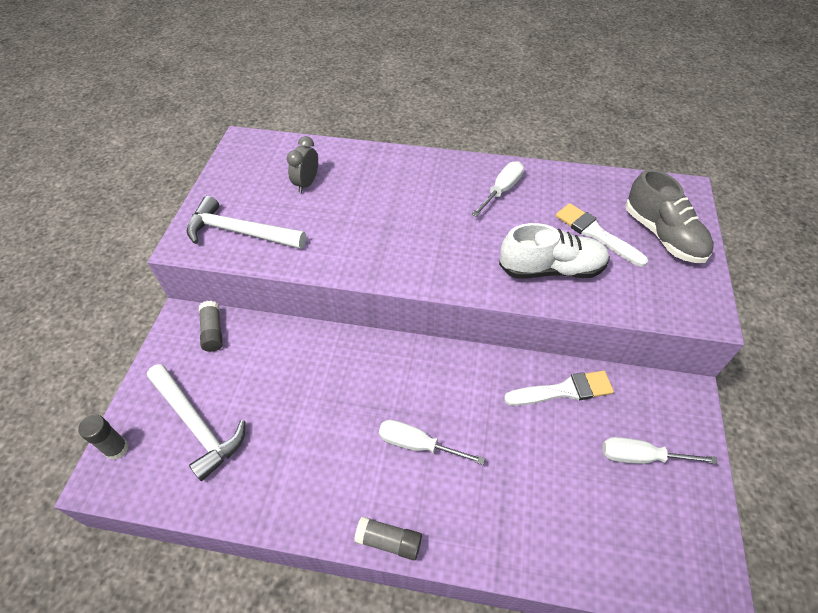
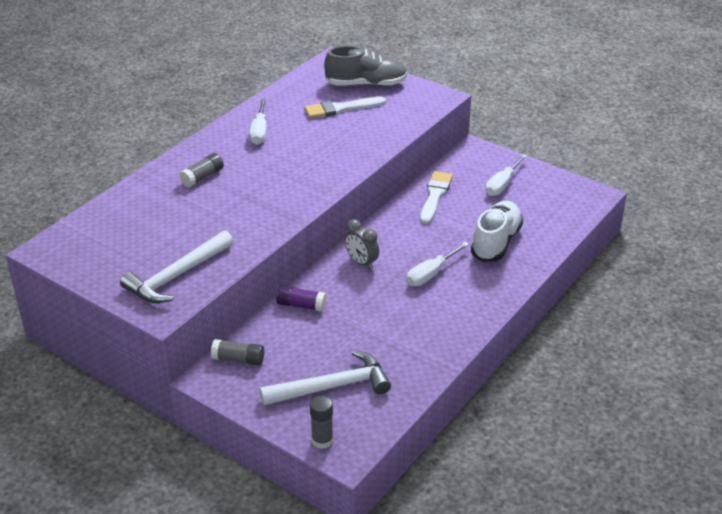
camera: 65 degrees left, 15 degrees down
(307, 183) = (150, 225): grey clock -> grey clock (361, 263)
(309, 346) = (301, 305): none -> purple glue stick
(389, 541) = (493, 308): grey glue stick -> grey glue stick (202, 177)
(501, 190) = (259, 131): white screwdriver -> white screwdriver turned 150 degrees counterclockwise
(551, 269) = (356, 138): white shoe -> white shoe (496, 242)

